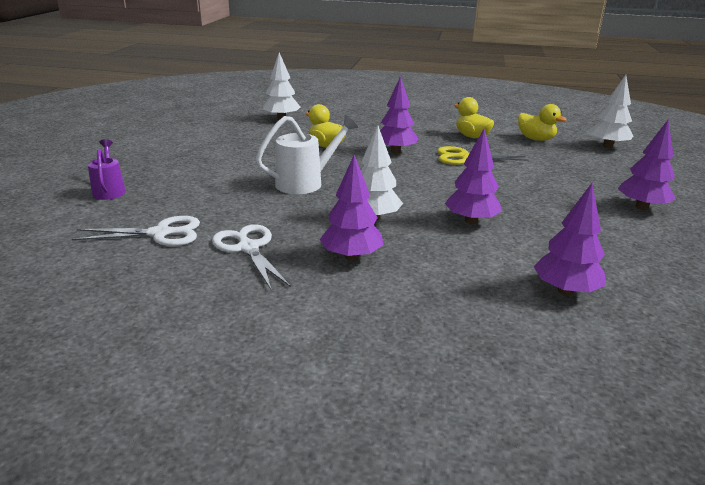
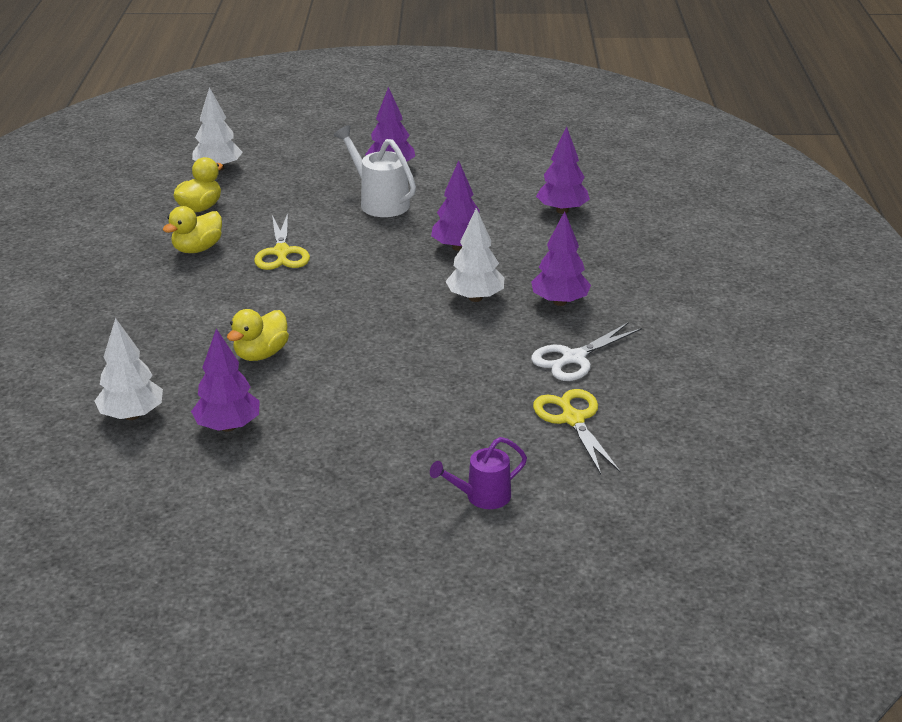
camera: 100 degrees left, 5 degrees up
(161, 233) = (572, 419): white scissors -> yellow scissors
(306, 183) = (399, 350): white watering can -> white watering can (379, 202)
(395, 151) = (271, 299): purple tree -> purple tree (228, 426)

